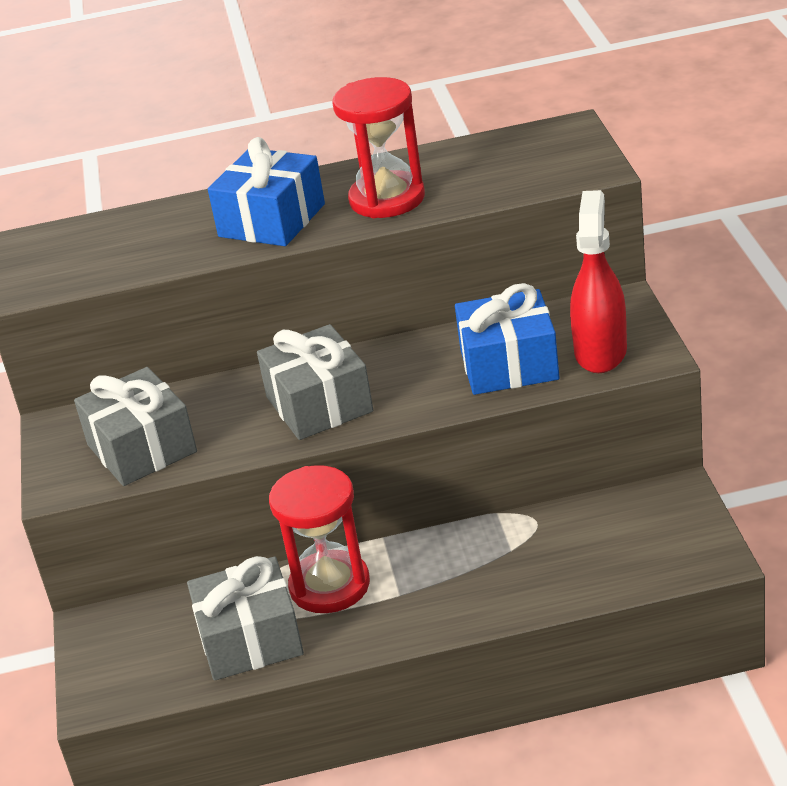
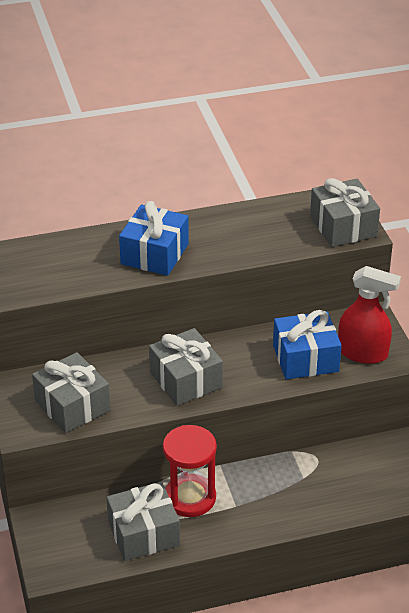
camera: 10 degrees left, 5 degrees up
(387, 199) = (229, 243): red hourglass -> none
(565, 164) = (343, 226): none -> grey gift
(600, 352) = (363, 353): red spray bottle -> red spray bottle turned 105 degrees clockwise

